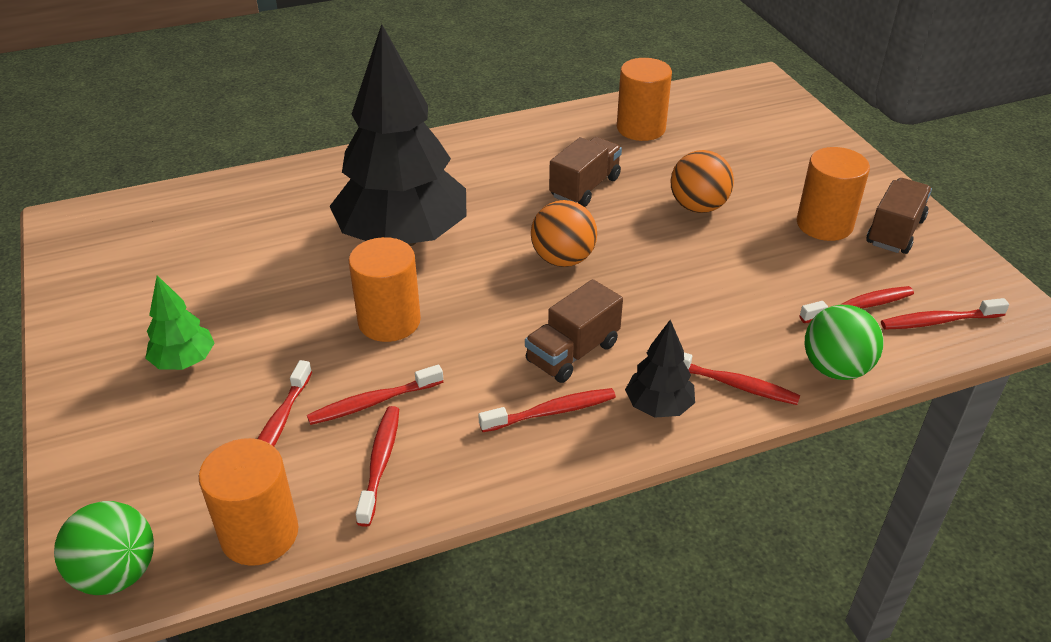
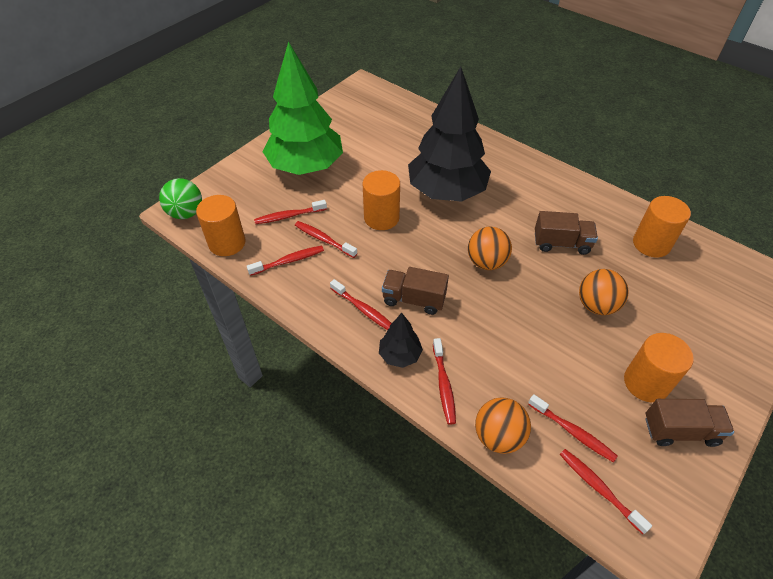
camera: 60 degrees right, 10 degrees up
(184, 361) = (306, 167): green tree -> green tree, size x2.33
(835, 369) = (498, 436): green ball -> orange ball

